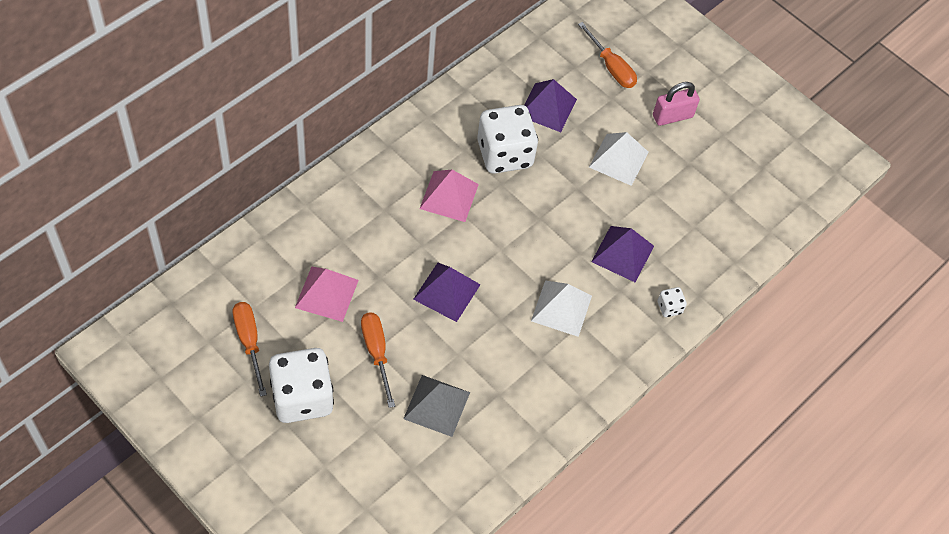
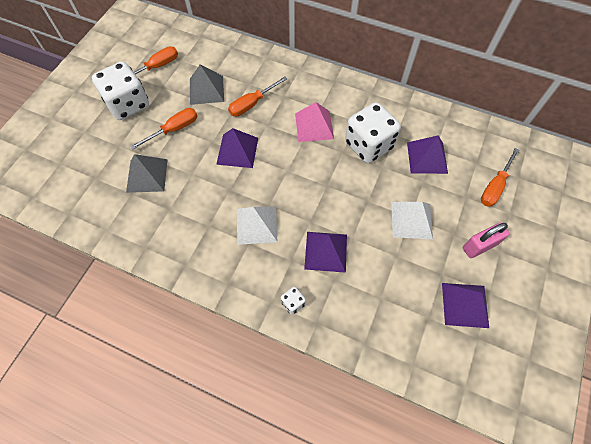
camera: 75 degrees right, 5 degrees up
(326, 293) = (206, 90): pink pyramid -> grey pyramid
(379, 249) = (252, 104): none -> orange screwdriver
(672, 116) = (479, 246): pink padlock -> pink padlock turned 75 degrees counterclockwise
(728, 160) = (465, 305): none -> purple pyramid

